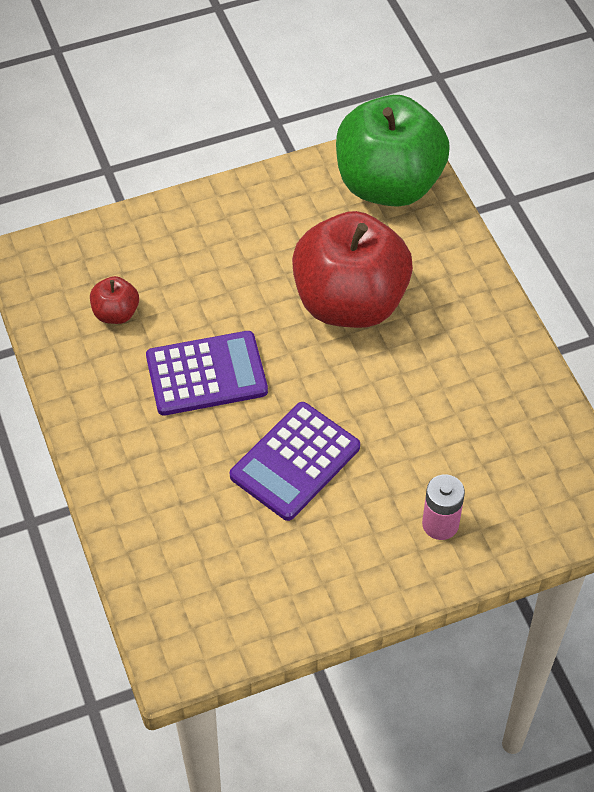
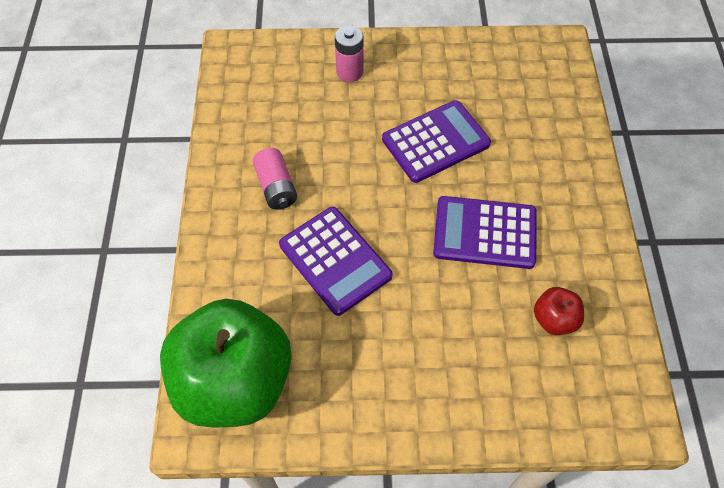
camera: 160 degrees left, 5 degrees up
(350, 302) = (335, 260): red apple -> purple calculator
(448, 355) = (276, 187): none -> pink battery

